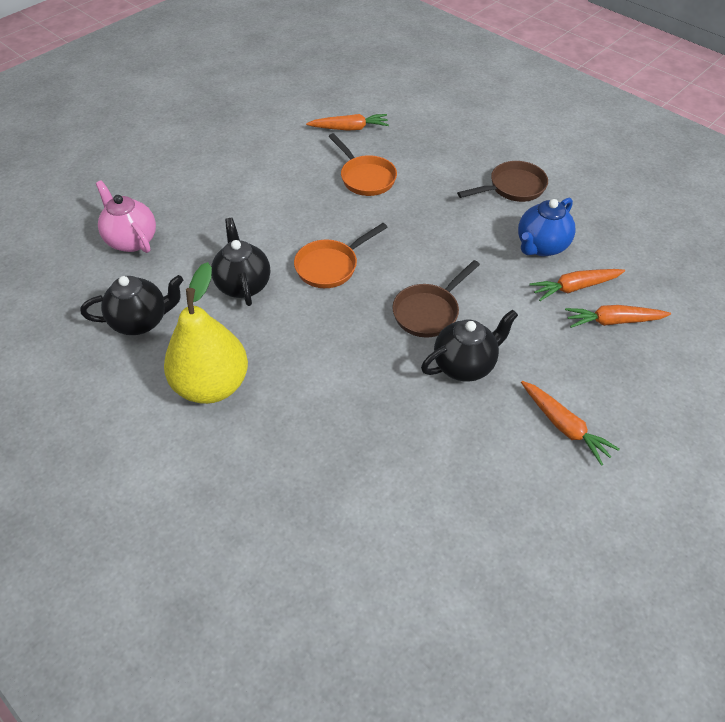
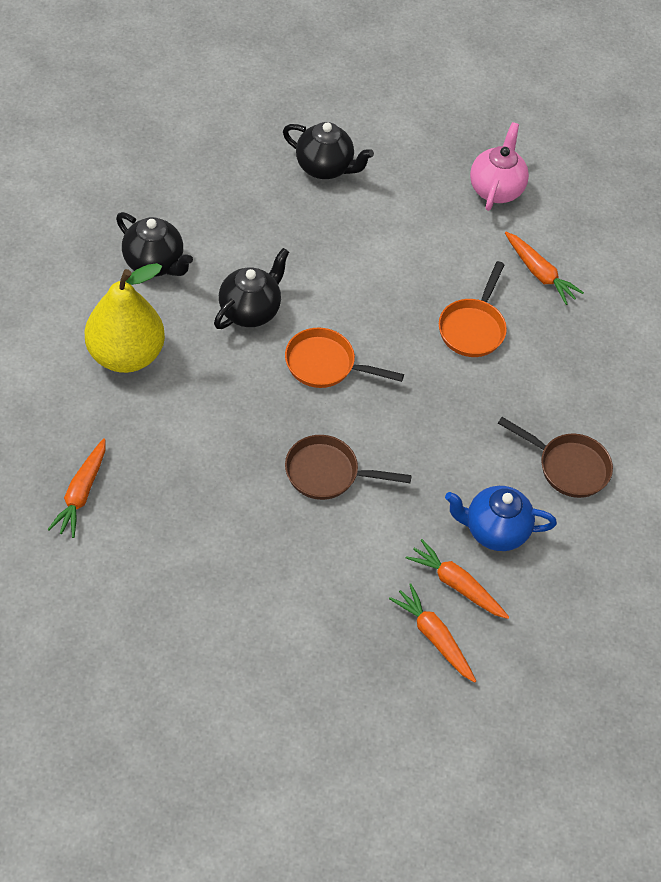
camera: 50 degrees right, 5 degrees up
(131, 240) = (238, 195): pink teapot -> pink teapot (496, 189)
(464, 365) = (283, 532): black teapot -> black teapot (325, 167)
(564, 426) = (268, 642): orange carrot -> orange carrot (81, 493)

